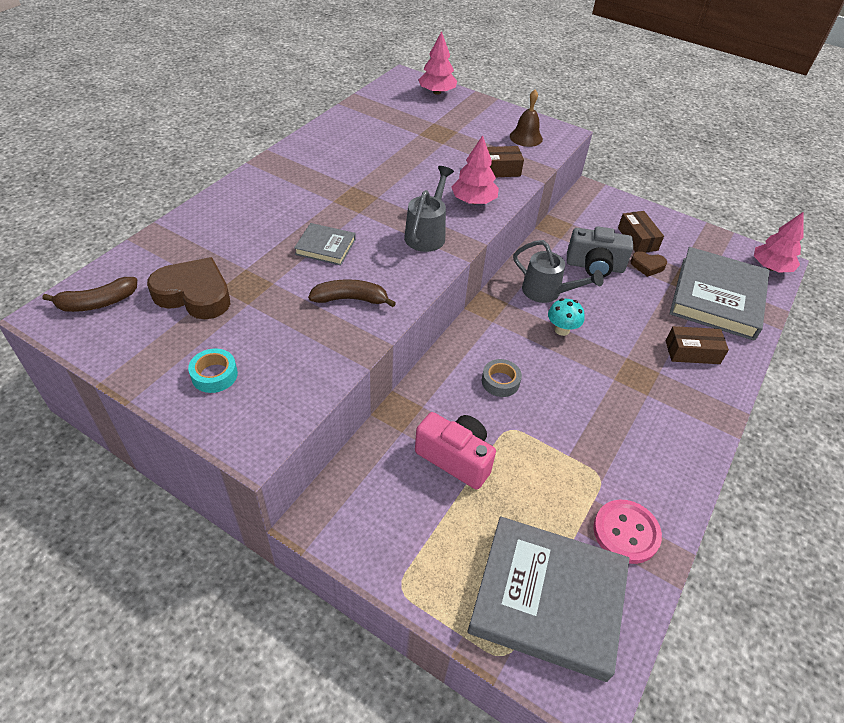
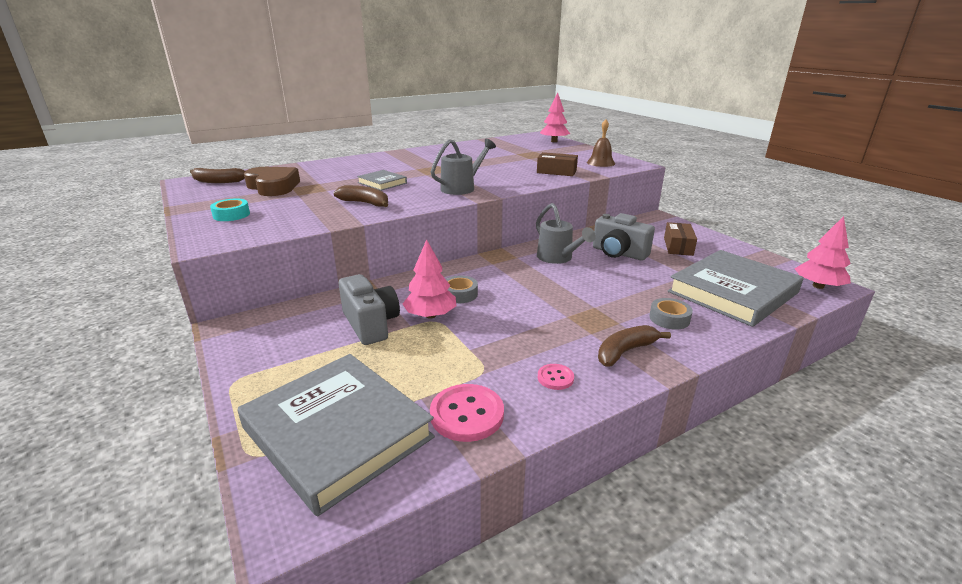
camera: 30 degrees right, 20 degrees down
(455, 458) = (370, 324): pink camera -> grey camera
(473, 201) = (518, 181): pink tree -> pink tree (430, 315)
(562, 330) = (548, 279): turquoise mushroom -> none
(647, 266) = (672, 262): brown heart -> none
(658, 462) = (555, 378): none -> pink button
(686, 408) = (625, 351): none -> brown banana
(692, 352) = (669, 318): brown box -> grey tape

